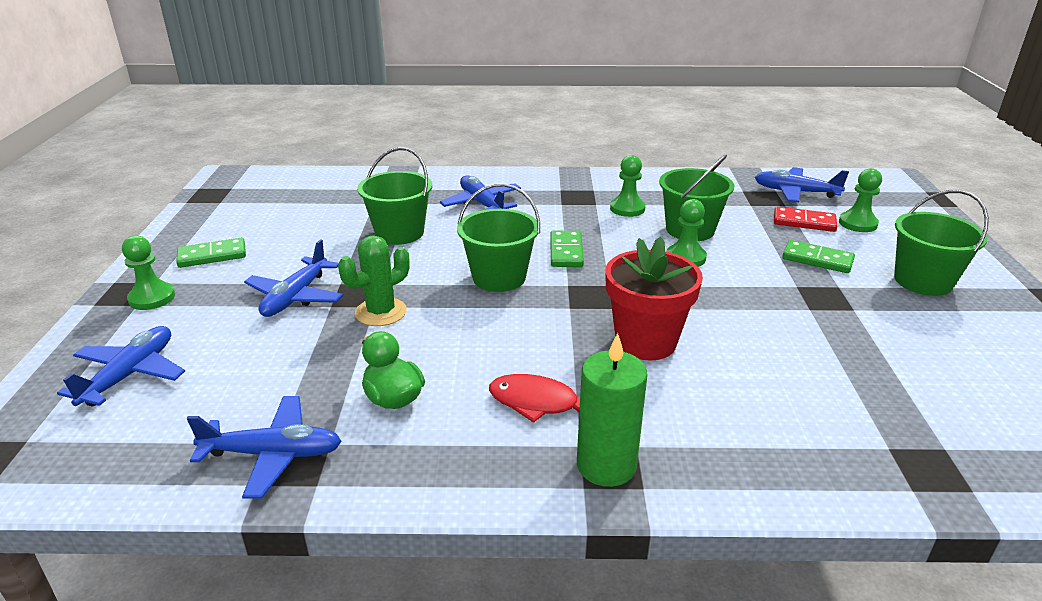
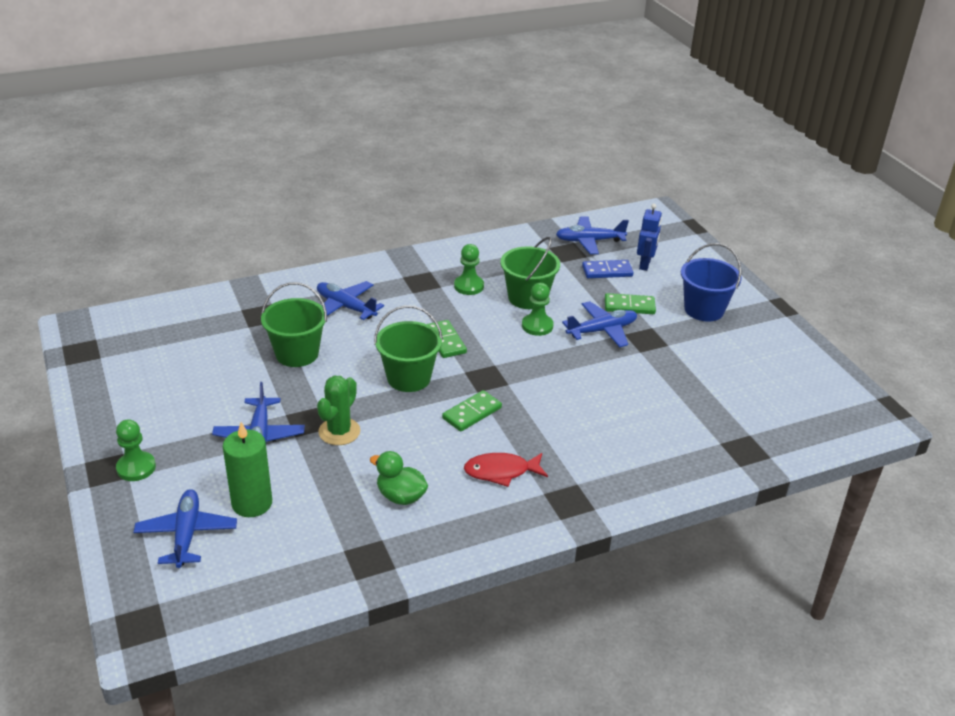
camera: 25 degrees left, 5 degrees up
(212, 255) = (149, 415): green domino -> green domino (472, 413)
(273, 454) = (349, 558): blue plane -> blue plane (602, 330)
(606, 465) = (566, 501): green candle -> green candle (252, 503)
(645, 342) = (545, 407): red flower pot -> none
(804, 222) = (607, 271): red domino -> blue domino
(857, 223) = (645, 264): green pawn -> blue robot
(923, 281) = (704, 310): green bucket -> blue bucket

